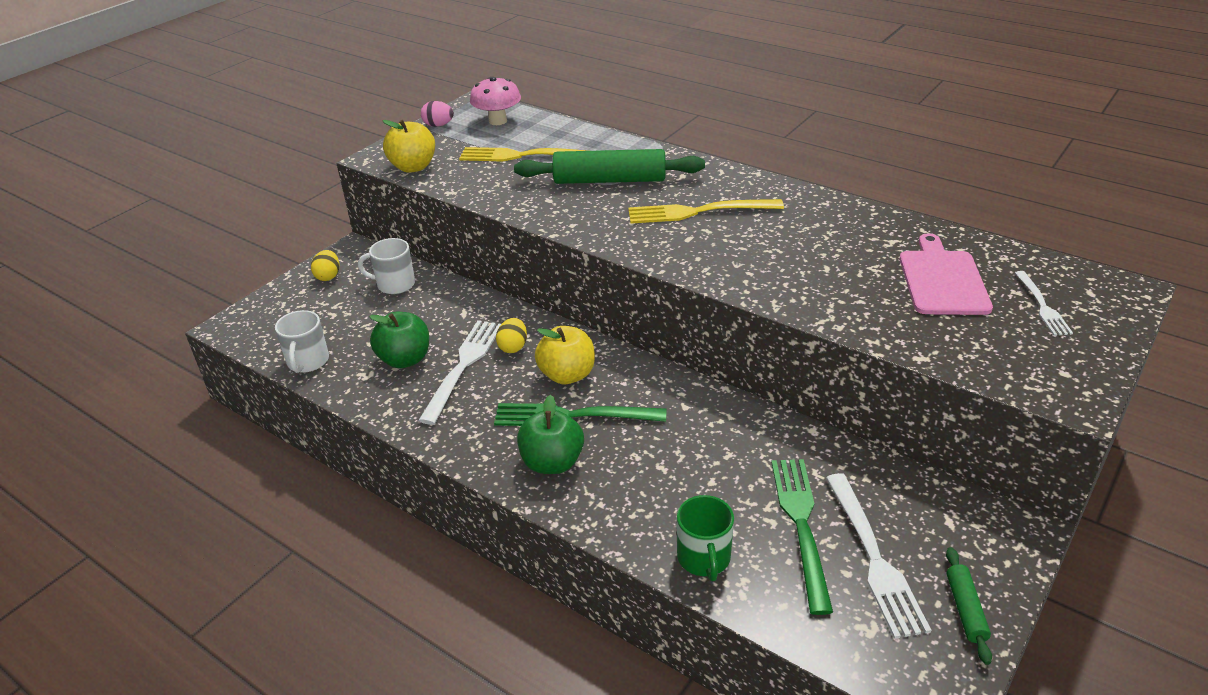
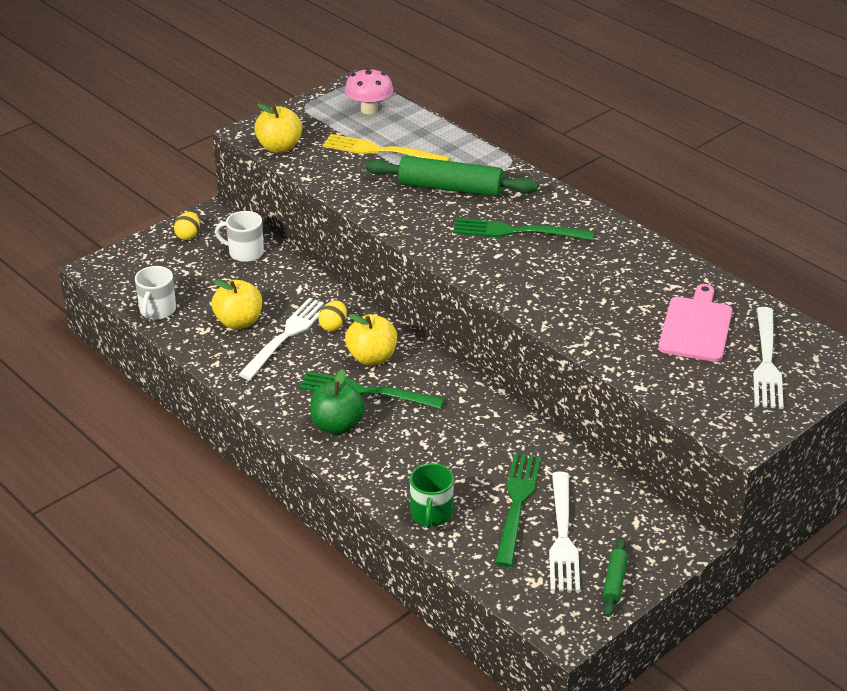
camera: 10 degrees right, 0 degrees up
(405, 359) = (239, 322): green apple -> yellow apple
(438, 125) = (313, 106): pink egg -> none
(698, 212) = (516, 231): yellow fork -> green fork
(1042, 306) = (766, 362): white fork -> white fork, size x1.72

